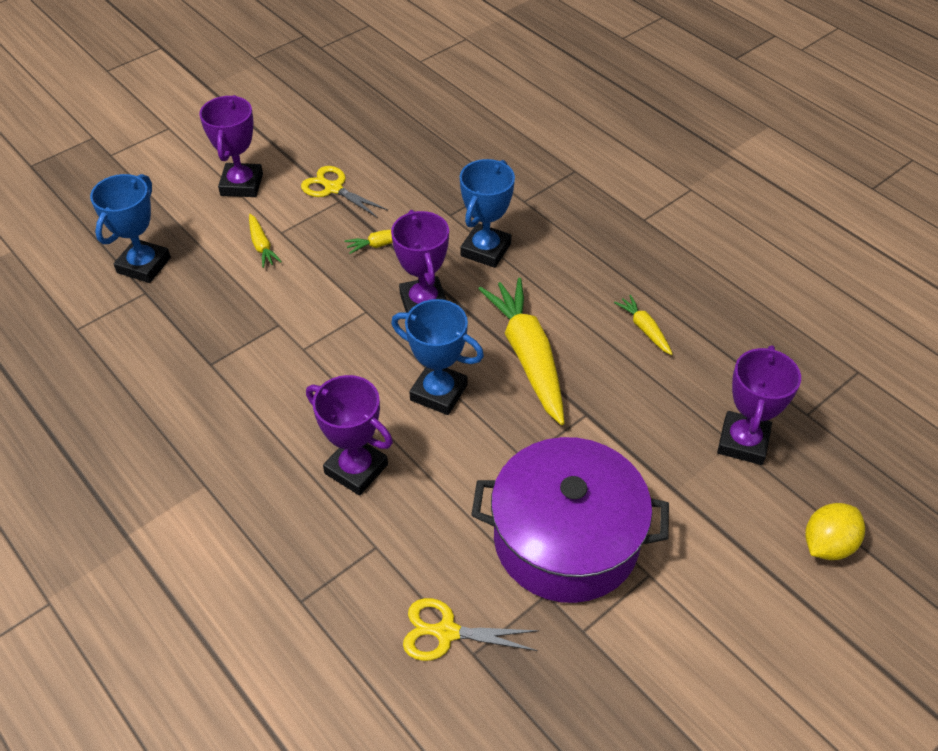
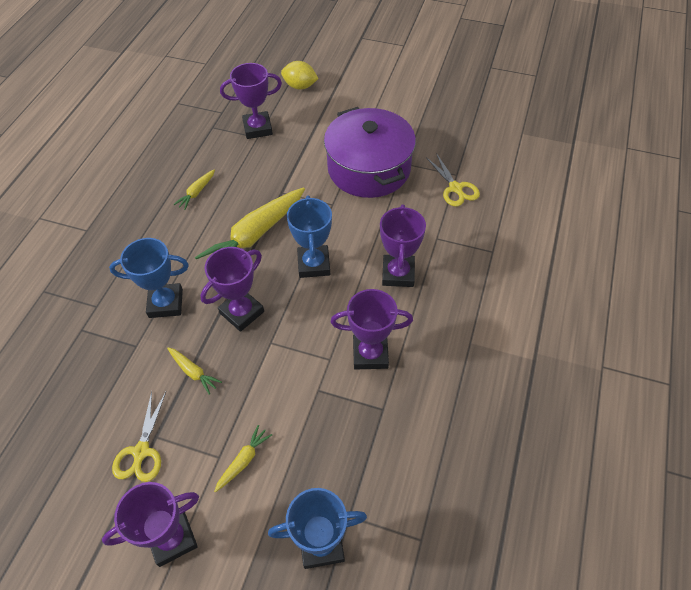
camera: 120 degrees left, 5 degrees up
(277, 385) = (370, 354): none -> purple trophy

